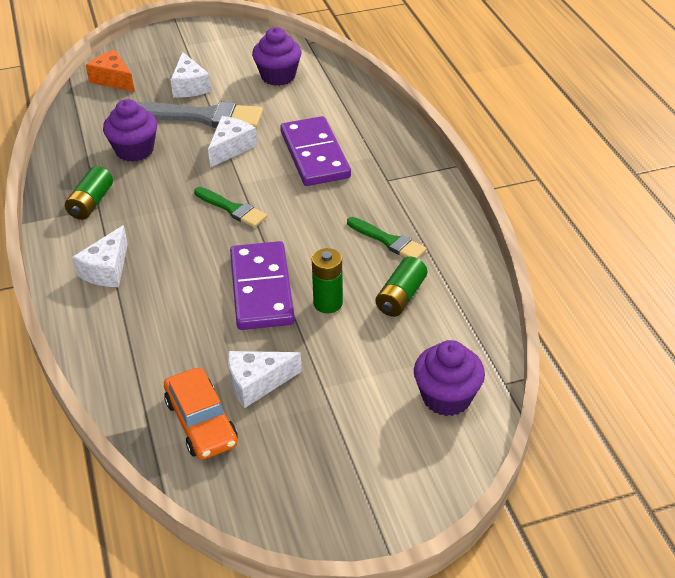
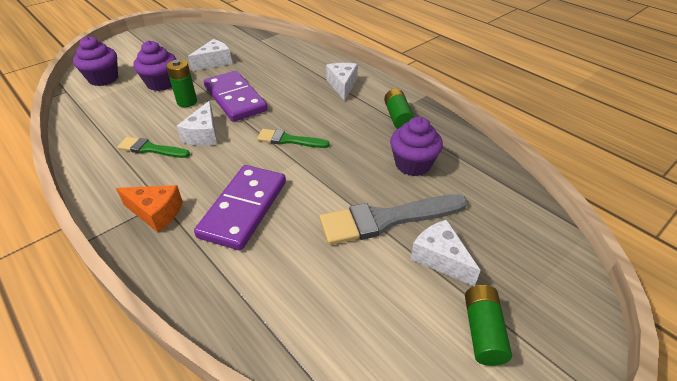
camera: 155 degrees right, 0 degrees up
(113, 80) = (530, 239): orange cheese -> orange cheese (156, 213)
(201, 422) = (235, 45): orange car -> none
(231, 148) = (330, 192): white cheese -> white cheese (203, 134)
(278, 76) = (349, 316): purple cupcake -> purple cupcake (161, 83)
(315, 155) = (243, 209): purple domino -> purple domino turned 60 degrees clockwise
(401, 297) = (136, 116): green battery -> green battery (483, 331)

